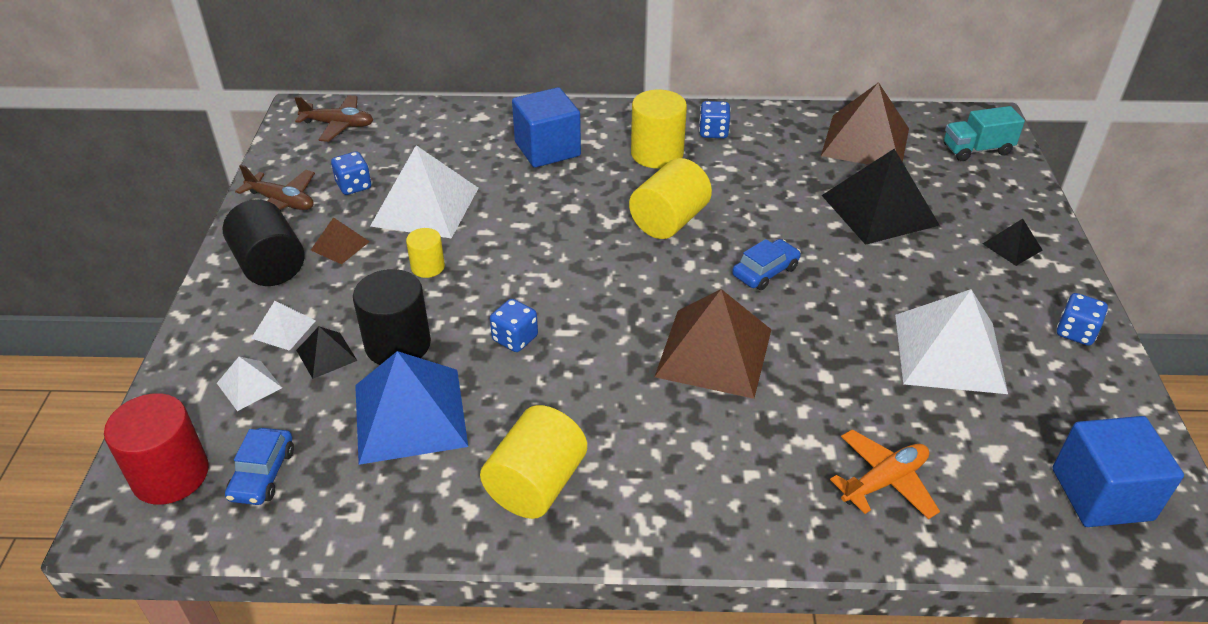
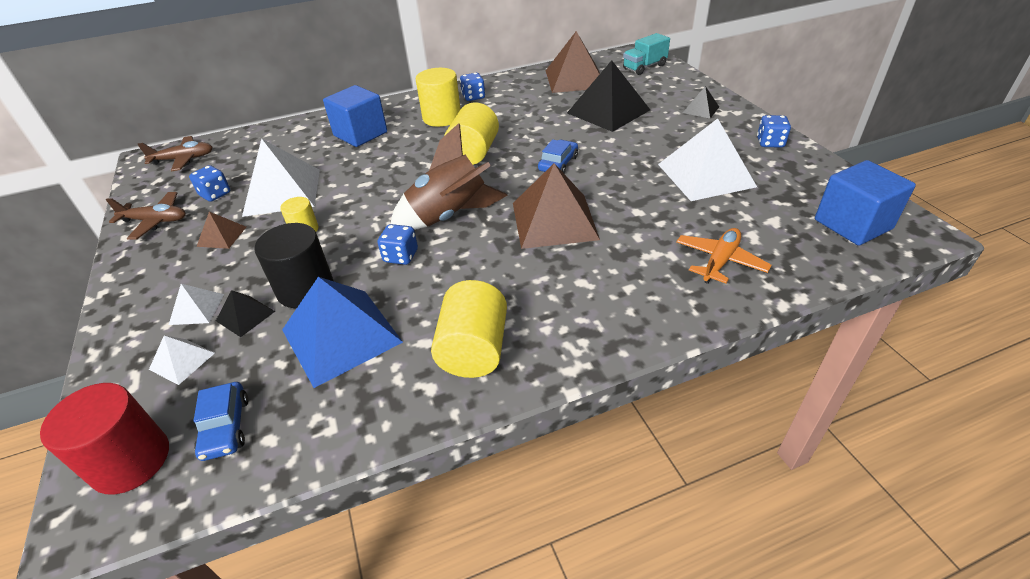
camera: 20 degrees left, 0 degrees up
(270, 265) = (164, 267): black cylinder -> none
(594, 303) = (449, 216): none -> brown rocket

